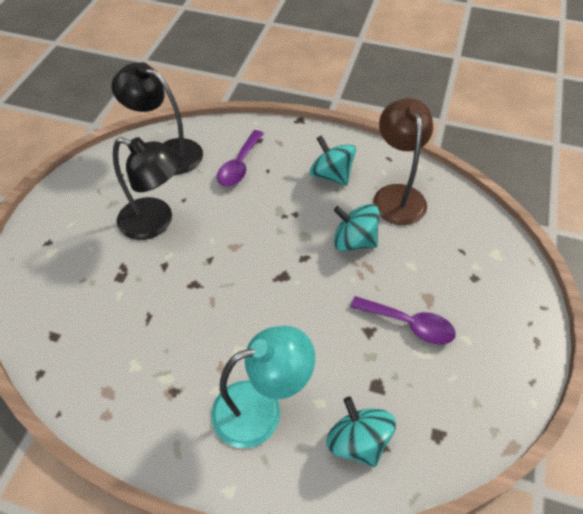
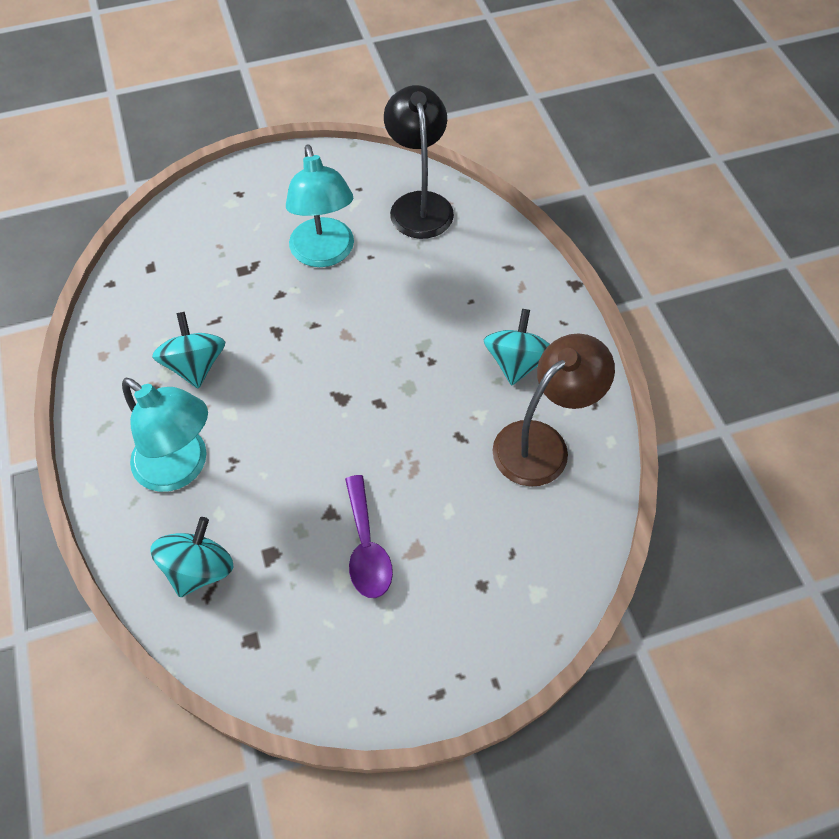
camera: 55 degrees right, 5 degrees up
(156, 222) = (324, 254): black lamp -> turquoise lamp
(239, 166) = (455, 273): purple spoon -> none
(354, 241) = (438, 436): turquoise spinning top -> turquoise spinning top (195, 365)

